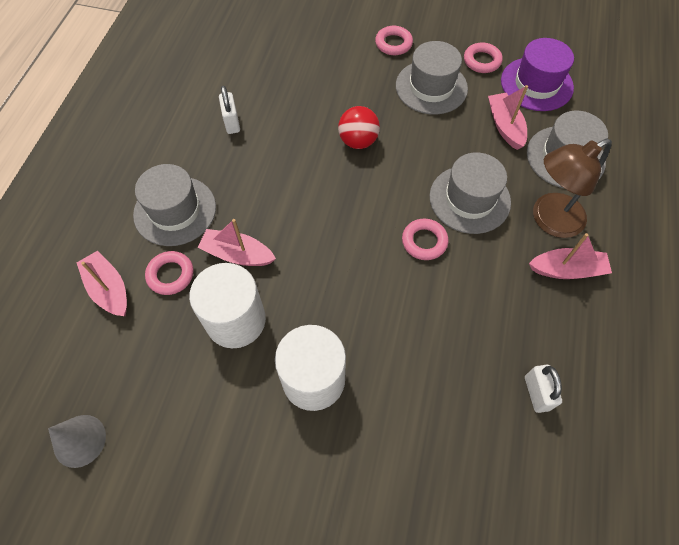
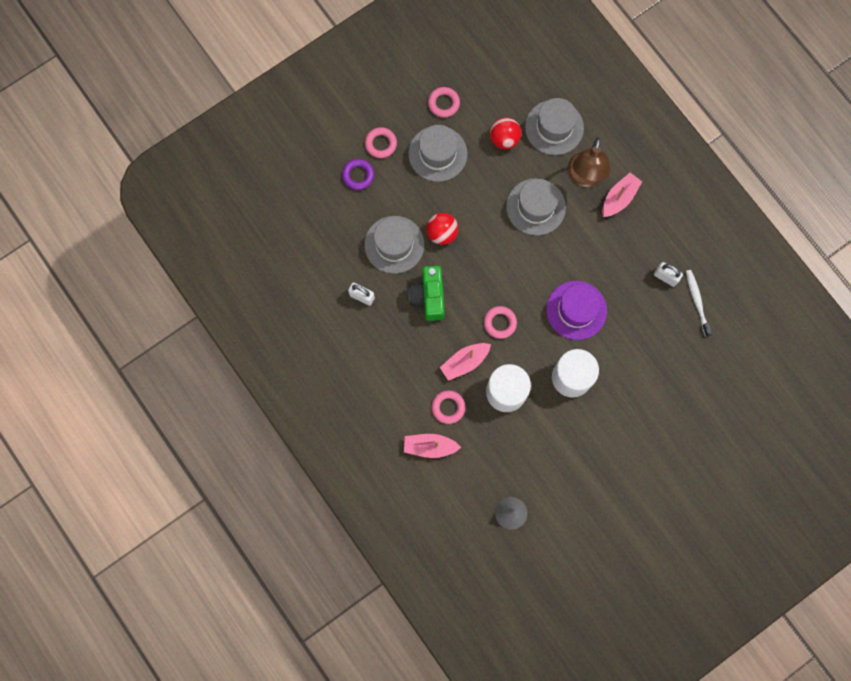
camera: 50 degrees left, 15 degrees up
(175, 211) = (404, 376): grey hat -> grey hat (394, 244)
(281, 174) = (428, 297): none -> green camera
(347, 47) = (358, 175): none -> purple ring
(424, 241) = (541, 256): pink ring -> pink ring (500, 323)
(505, 126) = (504, 139): pink boat -> red ball
(536, 84) = (490, 89): purple hat -> purple hat (576, 310)
(547, 459) = (697, 301): none -> white toothbrush

